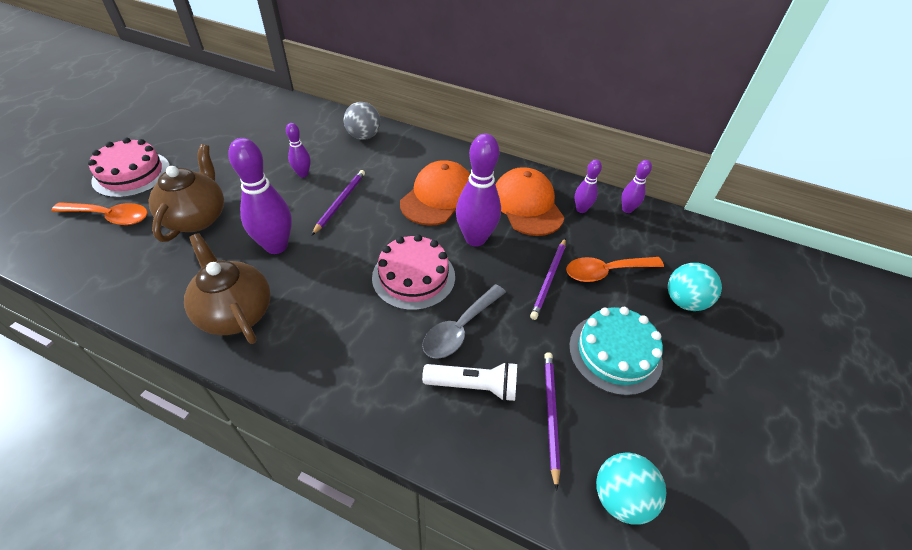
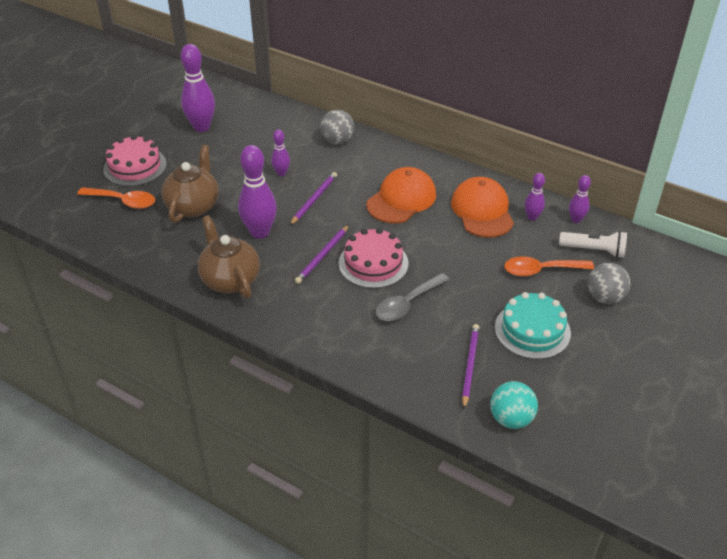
camera: 10 degrees right, 5 degrees down
(473, 386) = (412, 343): white flashlight -> white flashlight (594, 250)
(475, 238) = (430, 236): purple bowling pin -> purple bowling pin (201, 127)
(549, 279) = (489, 273): purple pencil -> purple pencil (322, 256)
(684, 301) = (604, 297): turquoise ball -> grey ball

